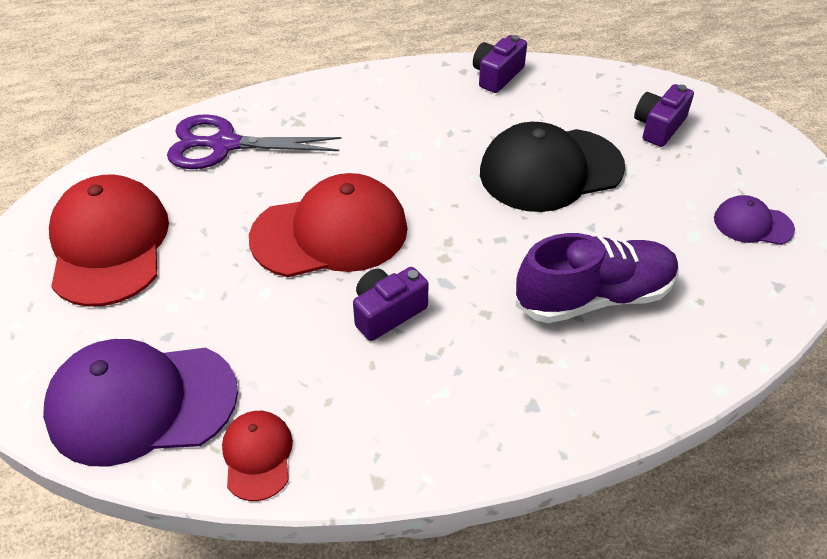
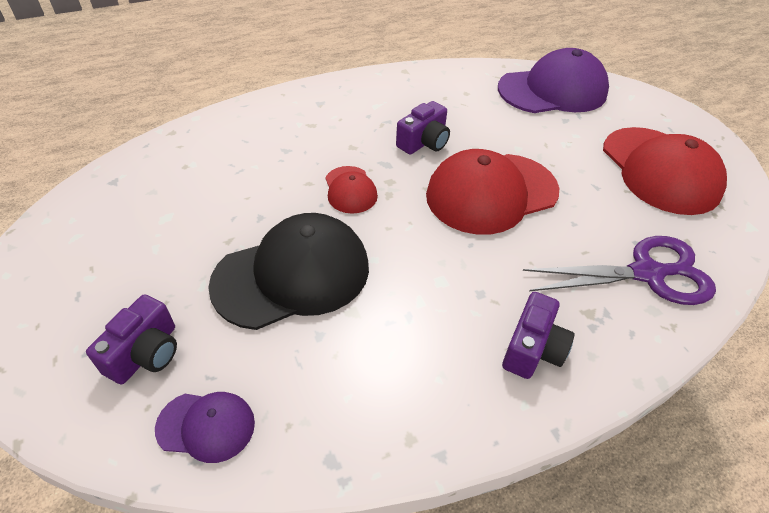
camera: 170 degrees right, 0 degrees up
(257, 456) = (473, 75): red cap -> red cap (350, 190)
(497, 75) = (358, 434): purple camera -> purple camera (532, 349)
(594, 297) = (269, 162): purple shoe -> none
(752, 224) = (102, 233): purple cap -> purple cap (206, 426)

